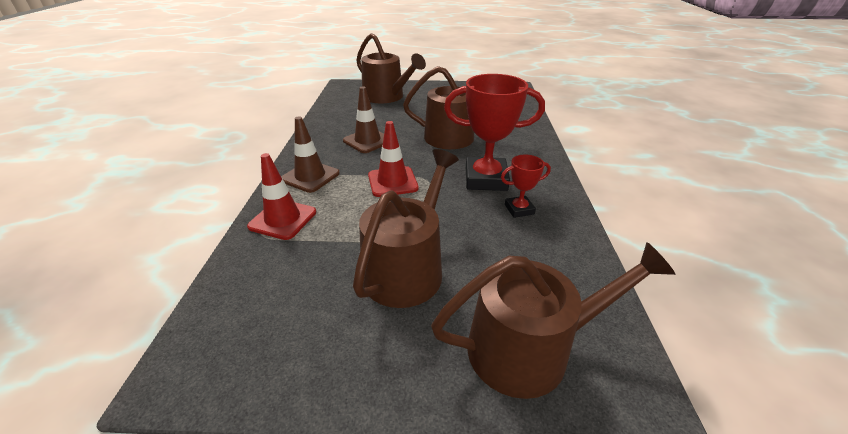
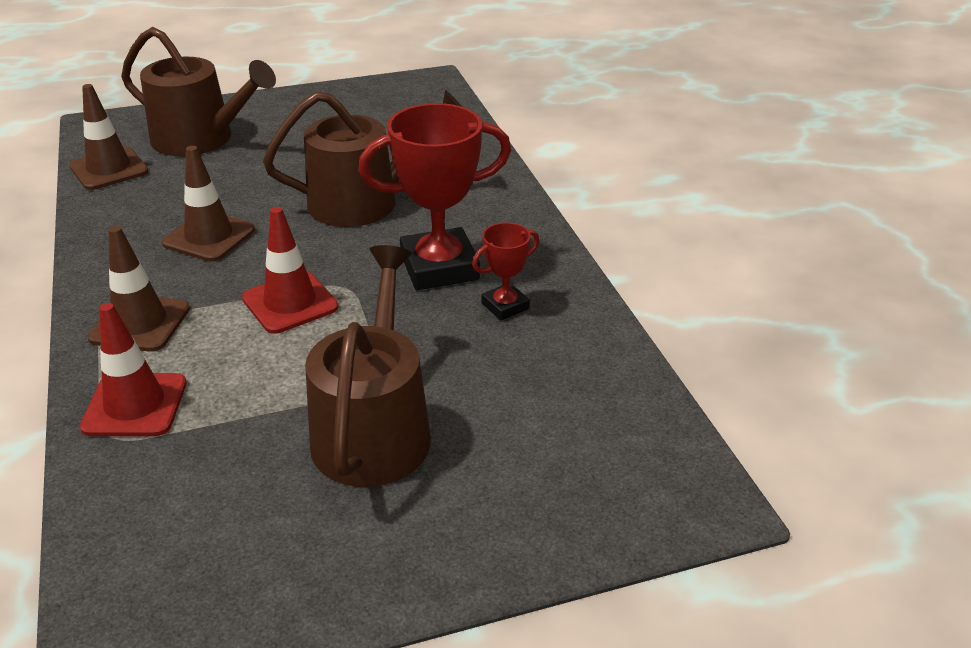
camera: 20 degrees left, 0 degrees up
(337, 103) = (109, 169): none -> brown traffic cone
(529, 348) = (572, 486): brown watering can -> none

